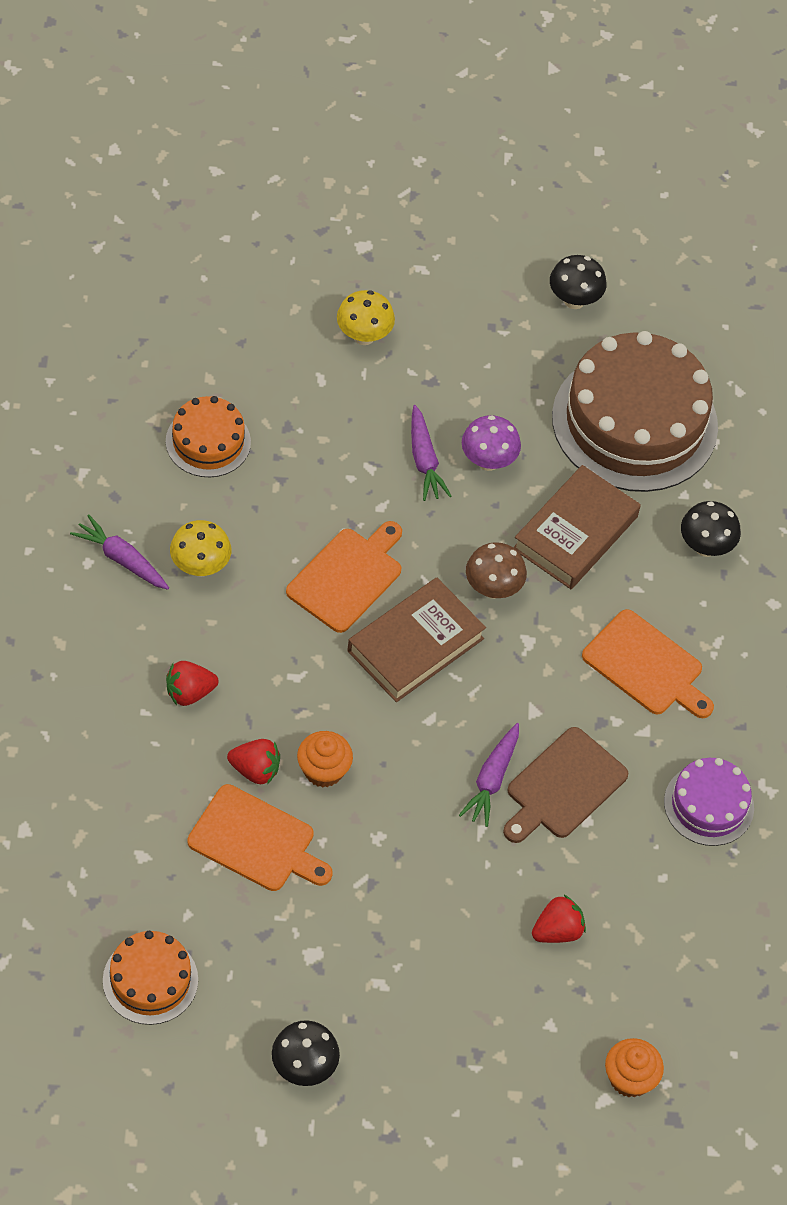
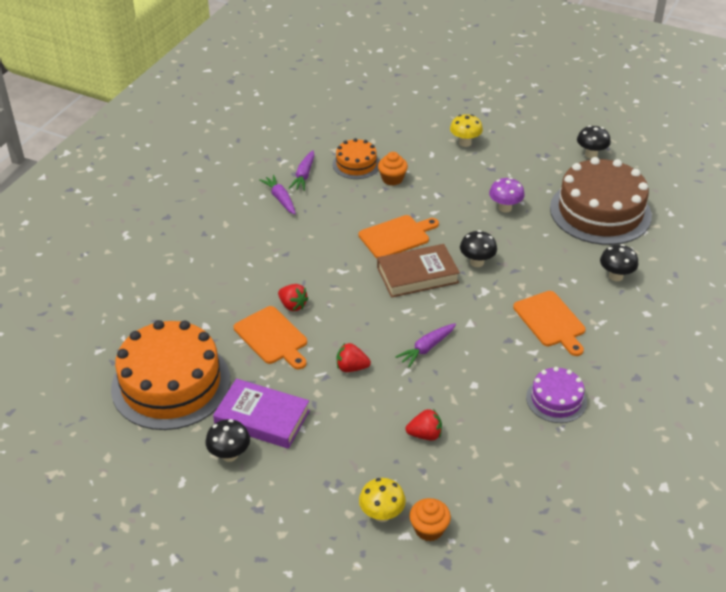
camera: 30 degrees right, 15 degrees down
(150, 980) = (171, 384): orange cake -> orange cake, size x1.99
(189, 692) = (279, 262): red strawberry -> red strawberry (351, 367)
(200, 566) = (319, 212): yellow mushroom -> yellow mushroom (382, 514)
(317, 988) = (262, 418): none -> purple book
(323, 770) = (331, 316): orange cupcake -> orange cupcake (392, 179)
(424, 460) = (469, 199): purple carrot -> purple carrot (304, 175)
(493, 588) = (477, 262): brown mushroom -> black mushroom
(563, 787) = (468, 364): brown cutting board -> none
(575, 532) = (539, 250): brown book -> none

